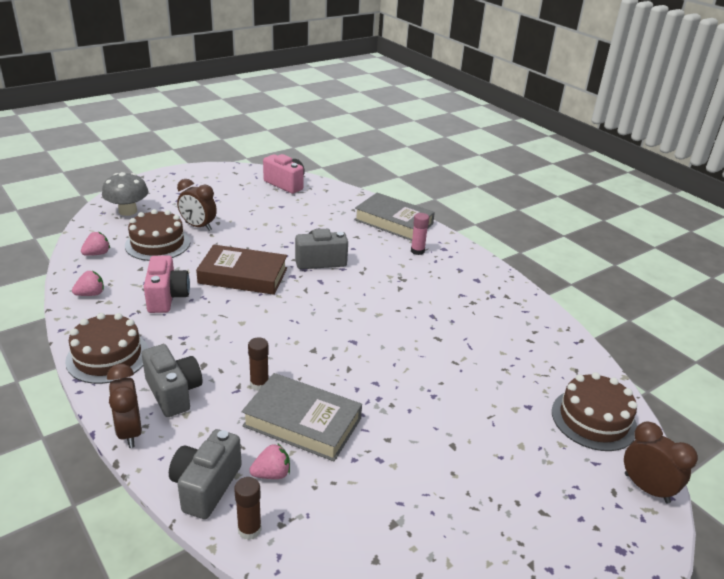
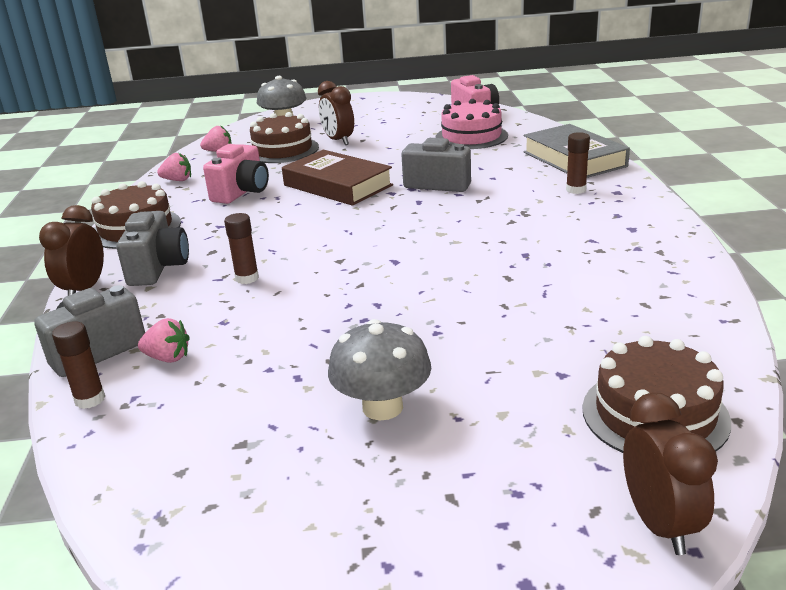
camera: 35 degrees right, 5 degrees down
(302, 422) = (252, 321): grey book -> none
(303, 208) = (471, 136): none -> pink cake
(417, 251) = (576, 190): pink glue stick -> brown glue stick
(453, 464) = (382, 407): none -> grey mushroom

